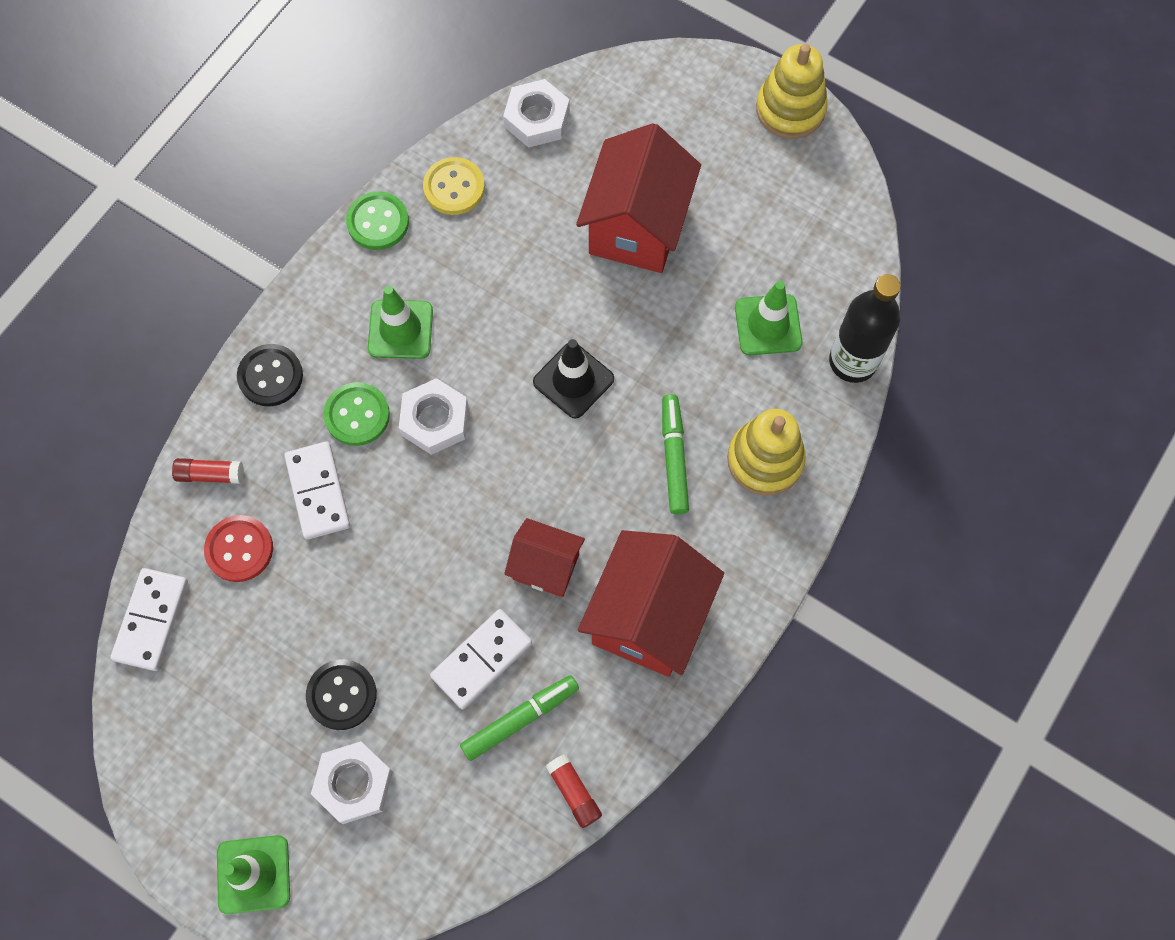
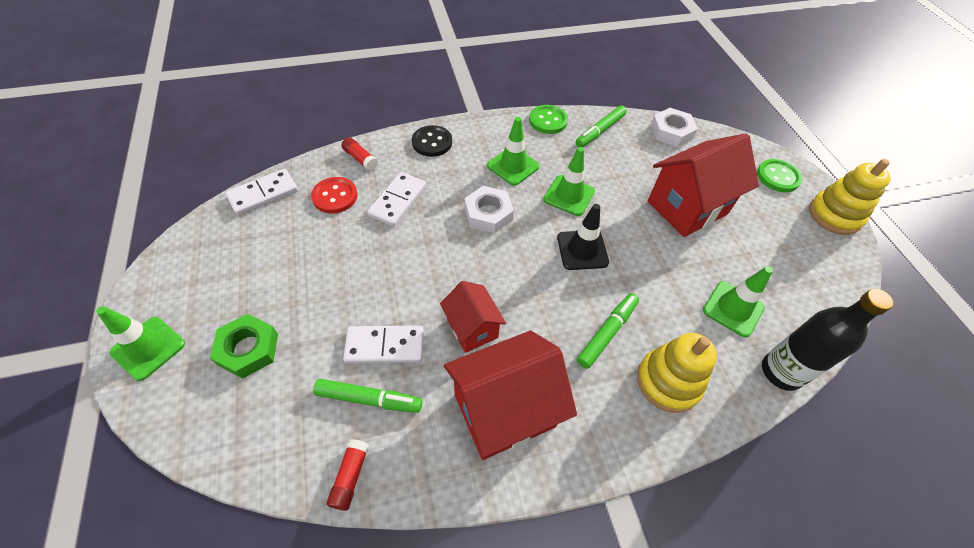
camera: 40 degrees right, 15 degrees down
(342, 695) = (297, 299): black button -> none
(354, 783) = (248, 349): white nut -> green nut
(357, 415) = (453, 184): green button -> green button (777, 177)
(454, 187) = (600, 131): yellow button -> green marker
(499, 318) = (569, 195): none -> green traffic cone

